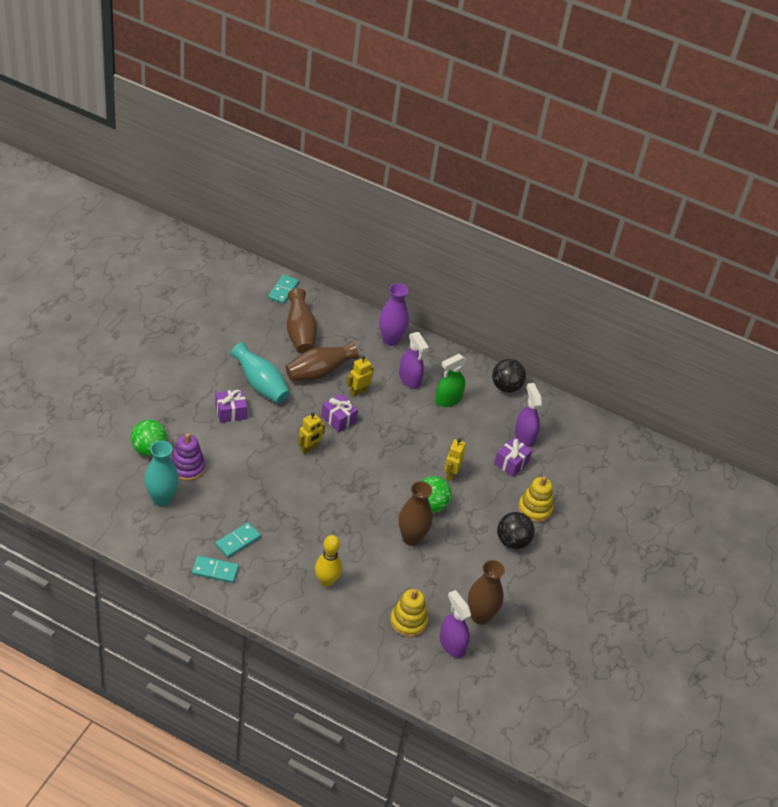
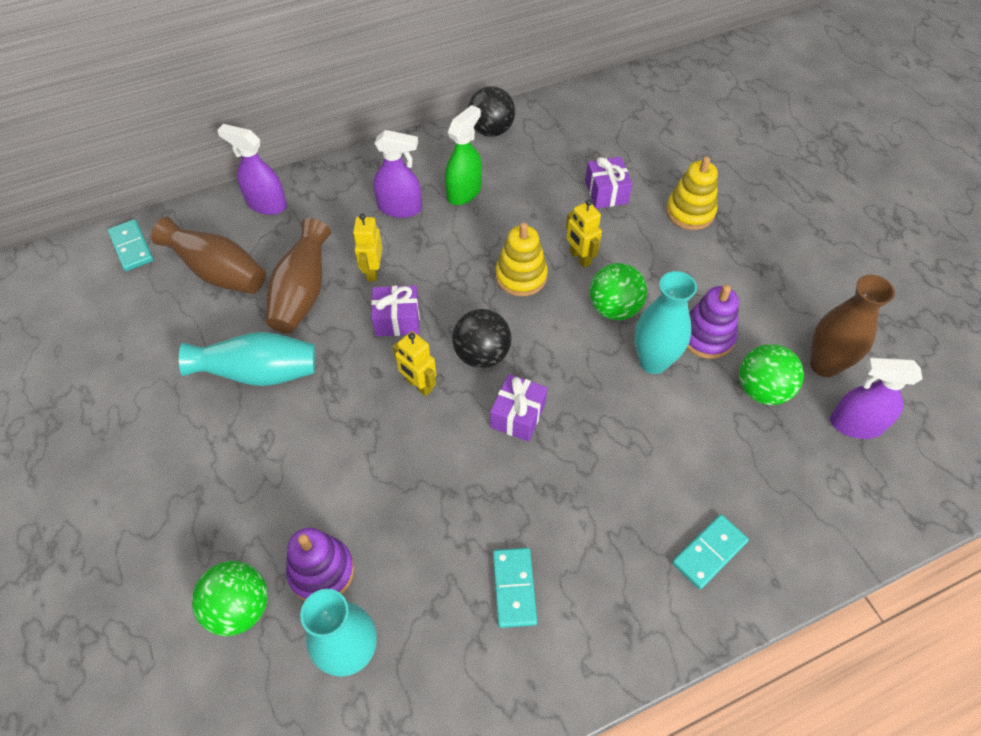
camera: 45 degrees left, 10 degrees up
(215, 570) = (548, 660): turquoise domino -> turquoise domino (709, 552)
(230, 412) = (272, 442): purple gift -> purple gift (518, 415)
(309, 449) = (418, 385): yellow robot -> yellow robot turned 135 degrees clockwise
(326, 581) = (664, 510): yellow bowling pin -> none
(390, 340) = (323, 189): purple vase -> none
(408, 621) = (791, 451): yellow stacking toy -> yellow stacking toy (521, 276)
(411, 538) = (653, 361): brown vase -> turquoise vase
(436, 593) = (762, 390): none -> green ball
(448, 400) = (464, 192): green spray bottle -> green spray bottle turned 150 degrees counterclockwise
(450, 554) = (706, 336): none -> purple stacking toy
(512, 541) = (725, 262): black ball -> black ball (482, 355)
(524, 436) = (576, 157): purple spray bottle -> purple spray bottle (266, 204)

